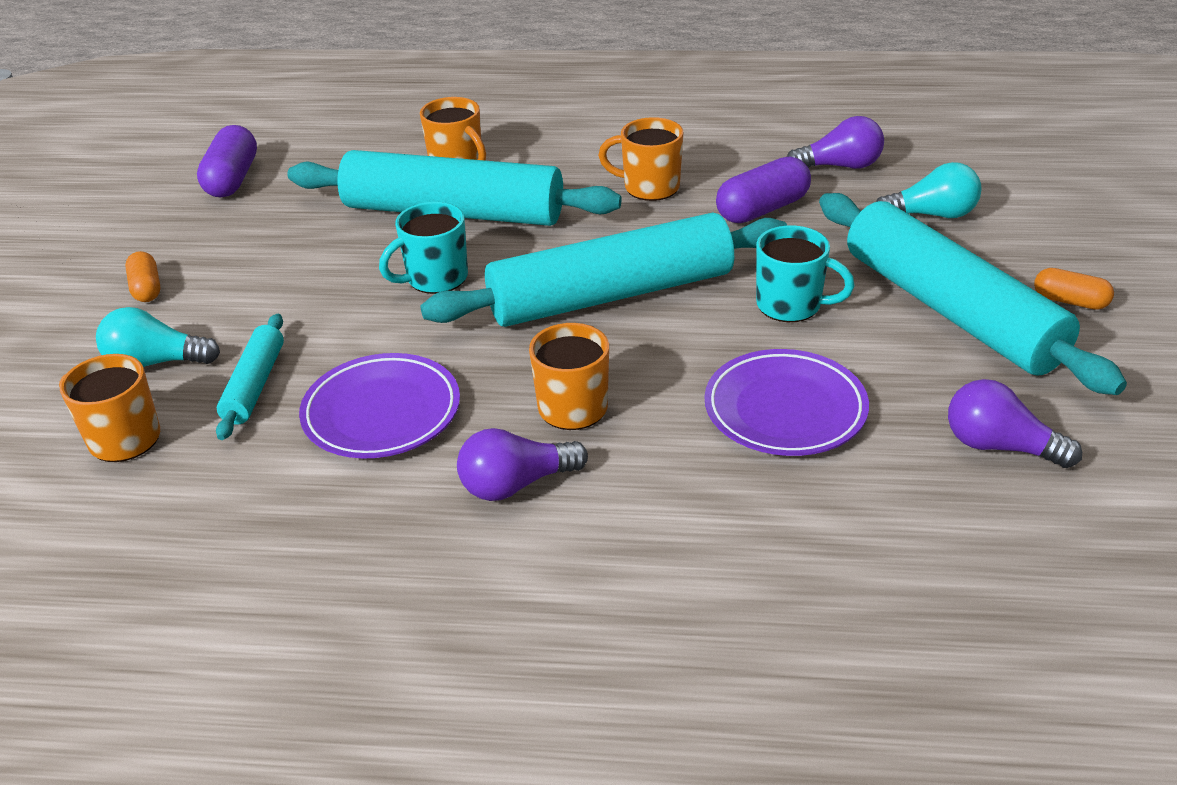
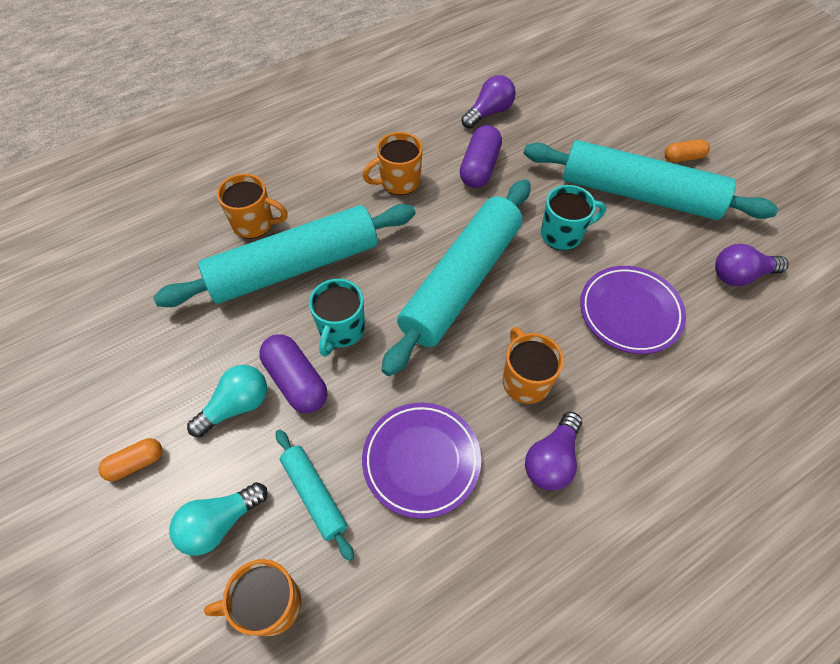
camera: 40 degrees left, 20 degrees up
(146, 288) = (136, 463): orange capsule -> orange capsule turned 60 degrees counterclockwise
(232, 179) = (91, 322): purple capsule -> purple capsule (296, 381)
(932, 215) = (568, 128): turquoise light bulb -> turquoise light bulb (236, 406)

